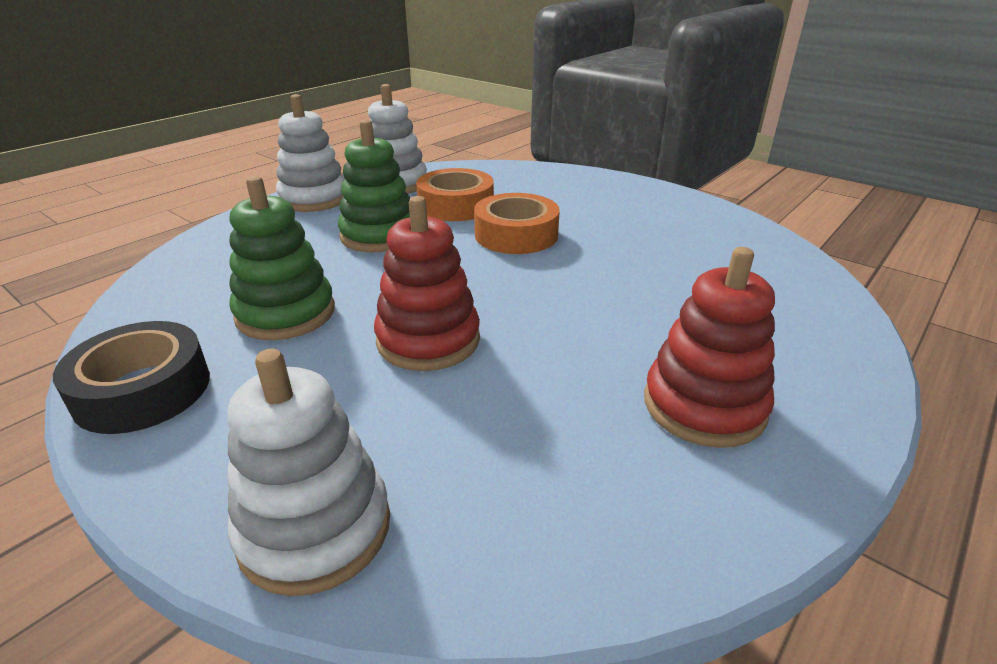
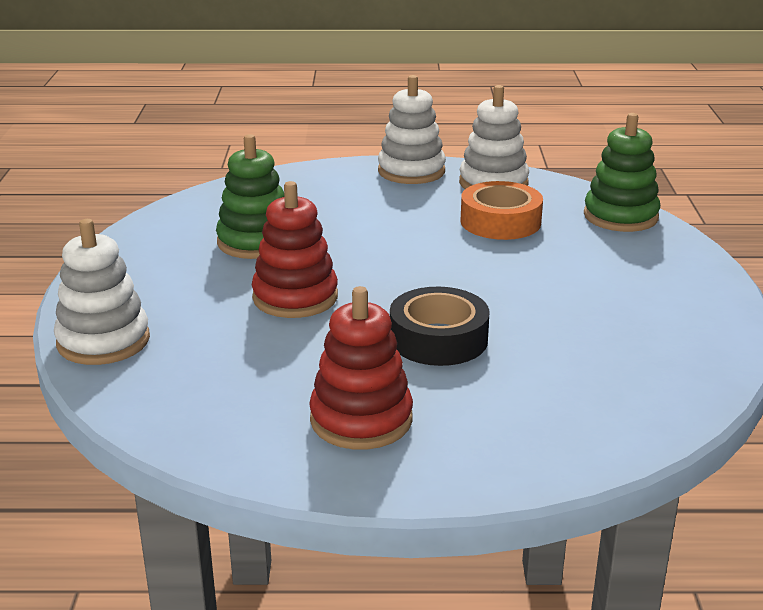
camera: 50 degrees right, 5 degrees down
(143, 390) = (137, 246): black tape -> black tape (438, 339)
(379, 235) = (399, 219): green stacking toy -> green stacking toy (620, 216)
(516, 235) = (493, 265): orange tape -> none

